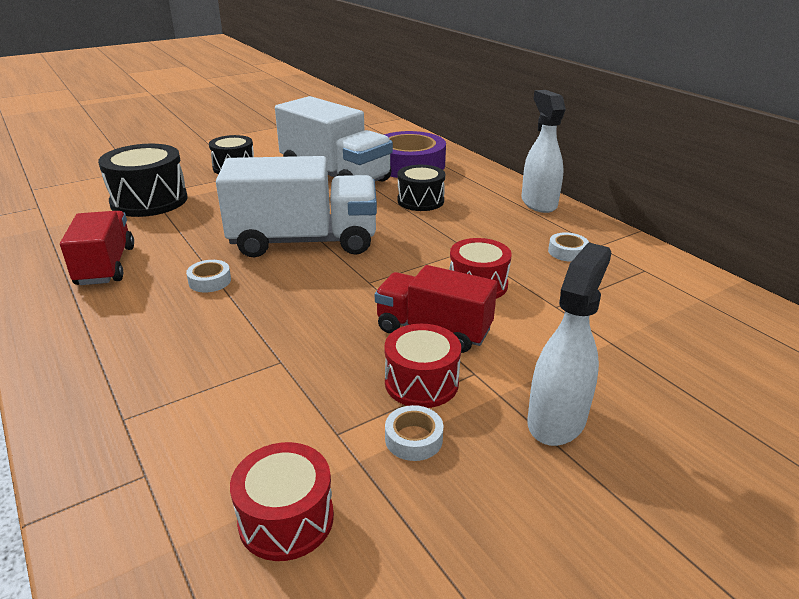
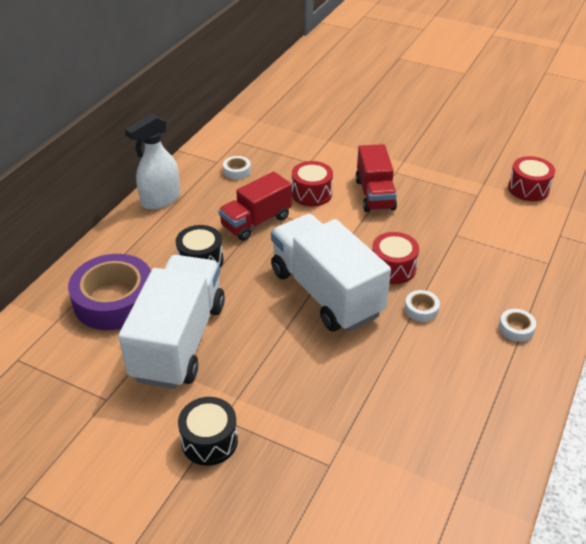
camera: 120 degrees left, 10 degrees up
(106, 266) = (462, 383): red truck -> red truck (256, 222)
(149, 200) = (343, 452): black drum -> none
(413, 439) = (456, 174): white tape -> white tape (516, 328)
(421, 382) = (420, 184): red drum -> red drum (393, 268)
(557, 420) = (403, 143): white spray bottle -> none

